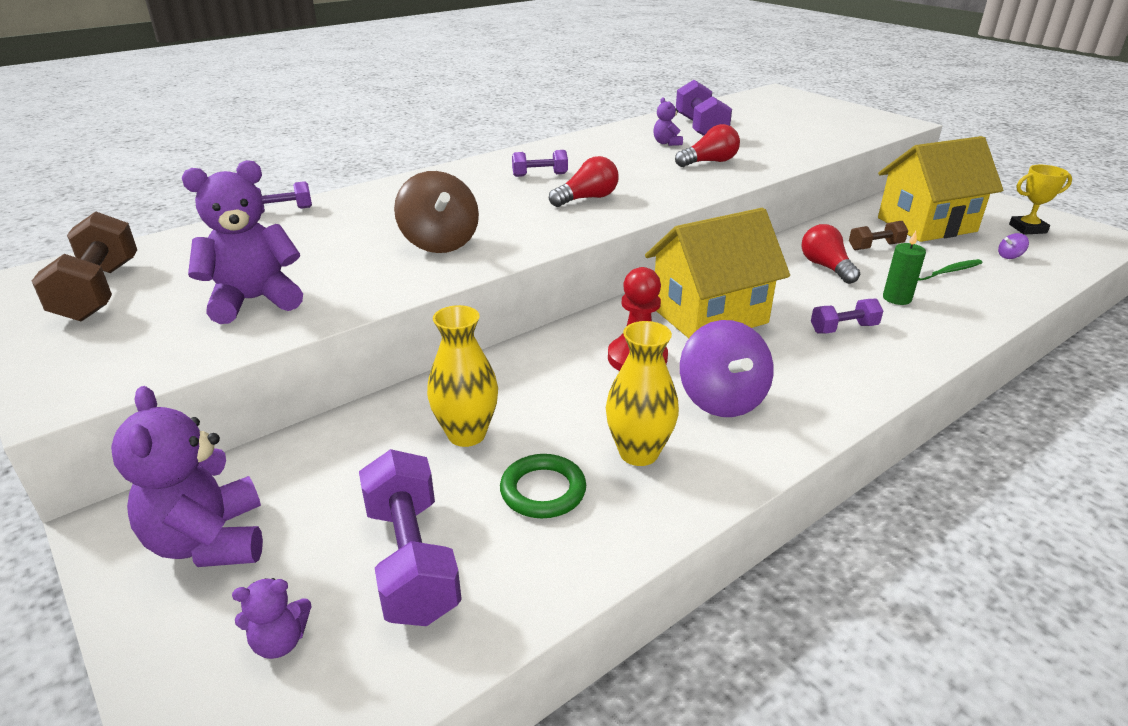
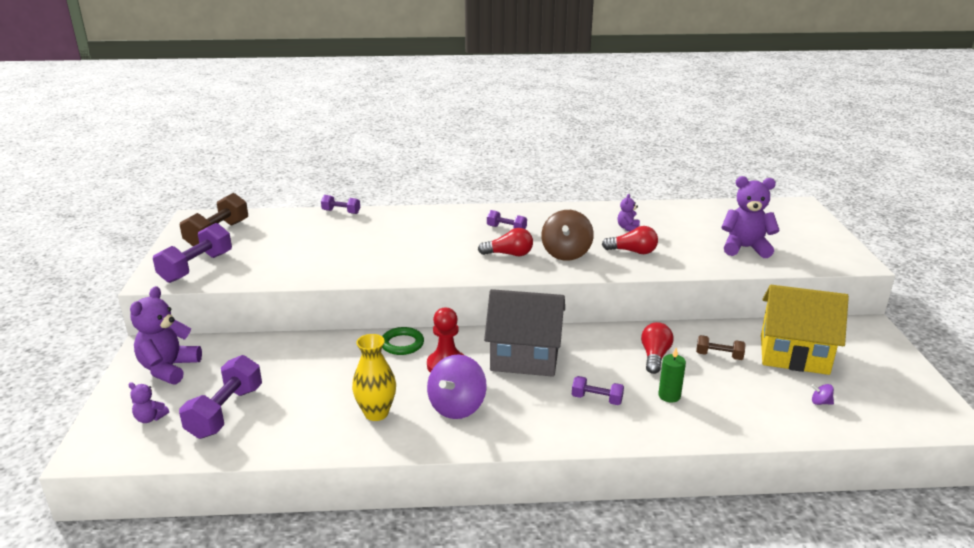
camera: 35 degrees right, 5 degrees down
(254, 300) = (268, 261): purple teddy bear -> purple teddy bear (745, 248)
(439, 243) = (388, 257): brown spinning top -> brown spinning top (566, 253)
(466, 434) = (313, 368): yellow vase -> none
(543, 491) = (311, 409): green ring -> green ring (402, 344)
(700, 128) = (673, 222): purple dumbbell -> purple dumbbell (196, 267)
(709, 315) = (525, 357): yellow house -> grey house
(950, 271) = (747, 394): green toothbrush -> none
(1027, 229) = (883, 388): yellow trophy -> none

